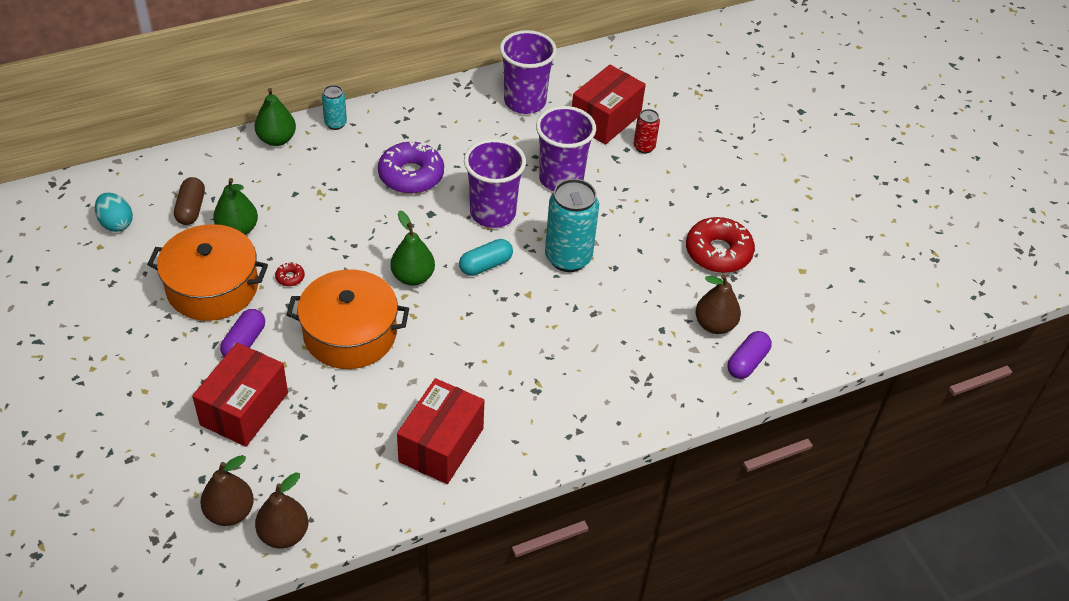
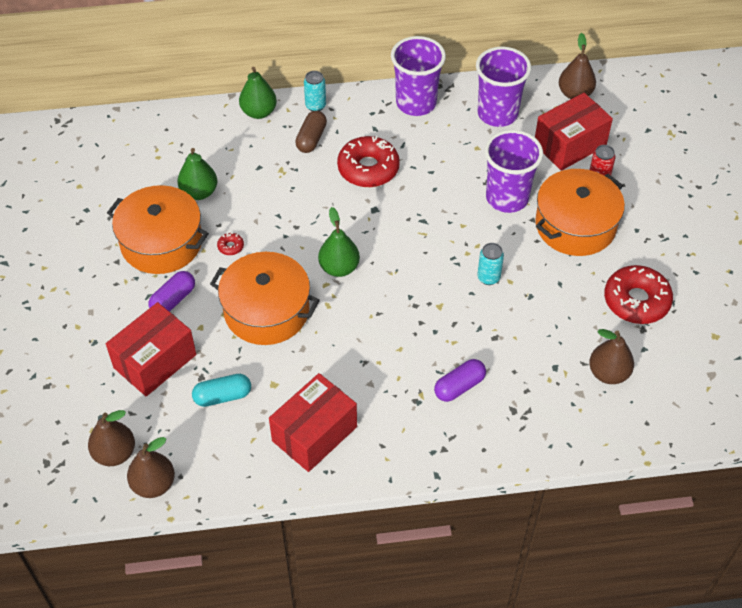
camera: 20 degrees right, 5 degrees up
(116, 223) = (99, 167): turquoise egg -> none
(191, 209) = (165, 165): brown capsule -> brown capsule (311, 139)
(411, 175) = (368, 168): purple donut -> red donut
(485, 265) = (409, 269): turquoise capsule -> turquoise capsule (222, 396)
(493, 213) = (431, 220): purple cup -> purple cup (416, 103)
(568, 258) = (488, 277): turquoise can -> turquoise can, size x0.51
(594, 71) = (575, 94): none -> brown pear
(636, 193) = (575, 225): none -> orange pot
(747, 362) = (628, 417): purple capsule -> purple capsule (459, 386)

